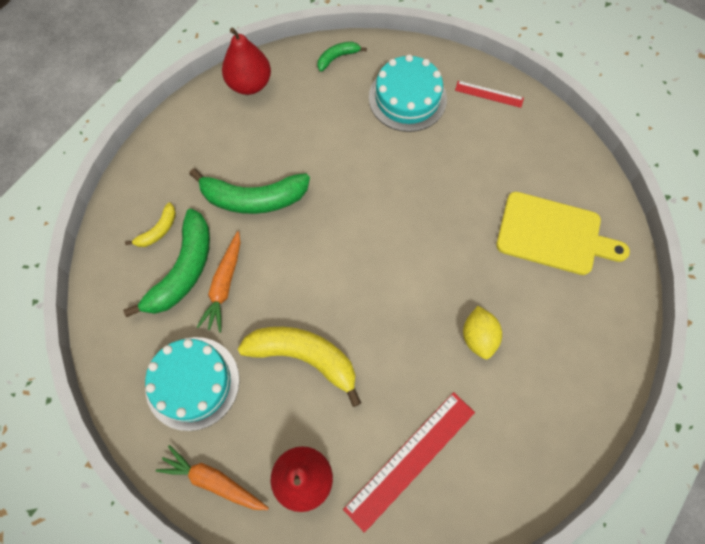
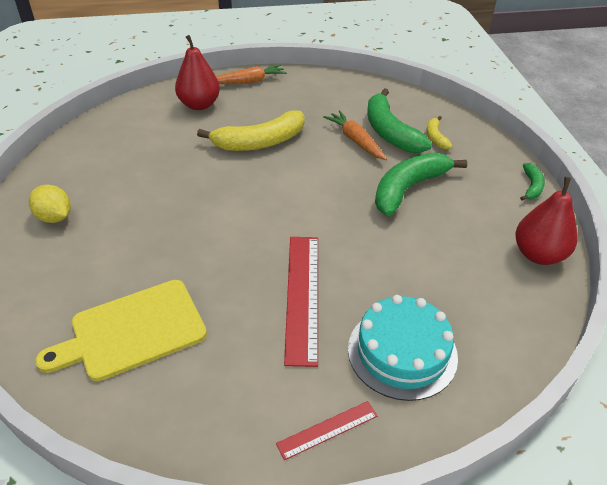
camera: 135 degrees right, 25 degrees down
(192, 383) = (310, 100): turquoise cake -> none
(337, 57) = (515, 337): green banana -> green banana (531, 186)
(410, 459) = (141, 142): red ruler -> red ruler (303, 296)
(478, 337) = (145, 219): yellow lemon -> yellow lemon (55, 217)

